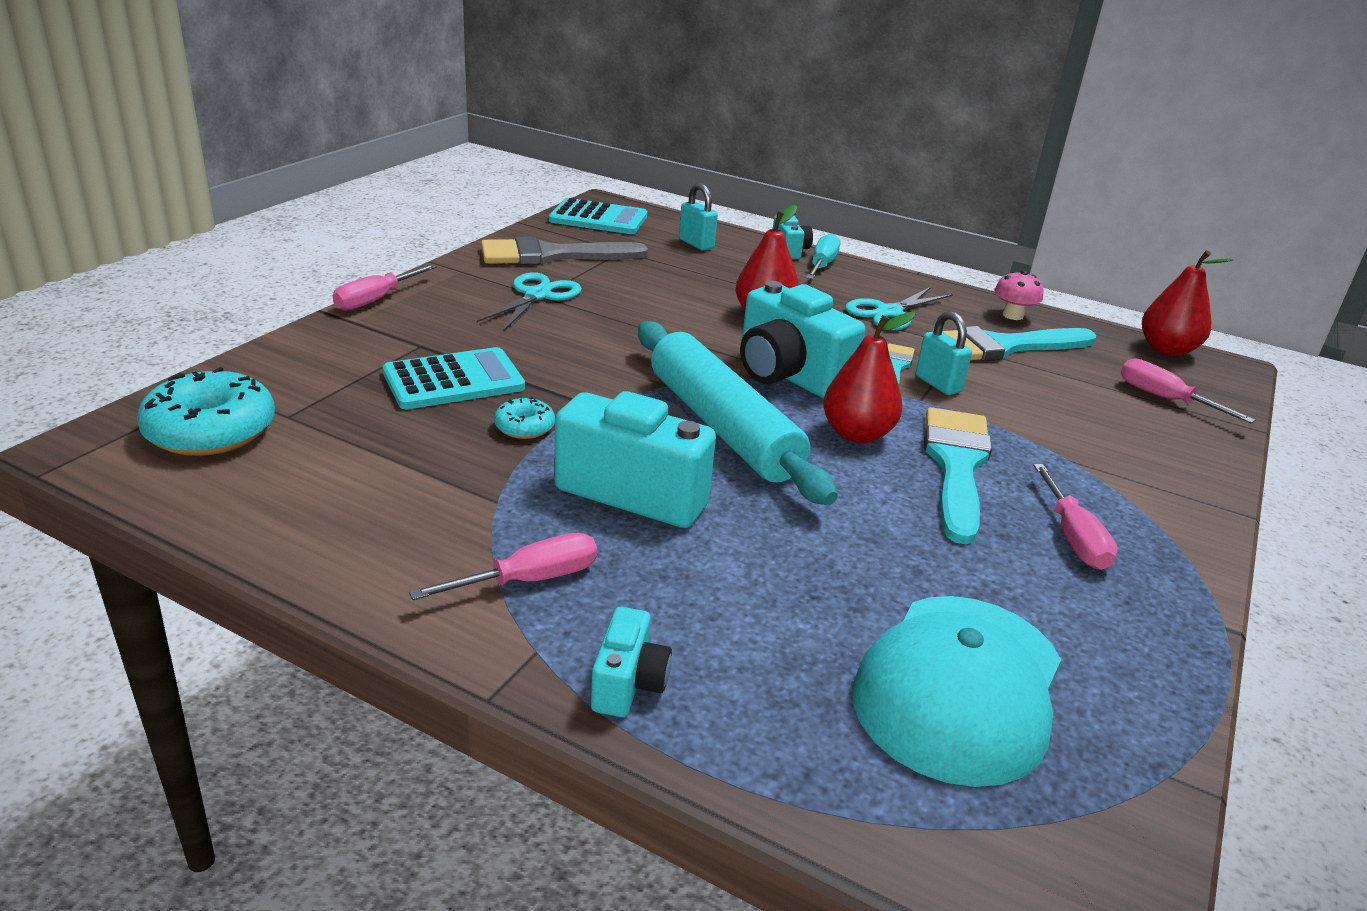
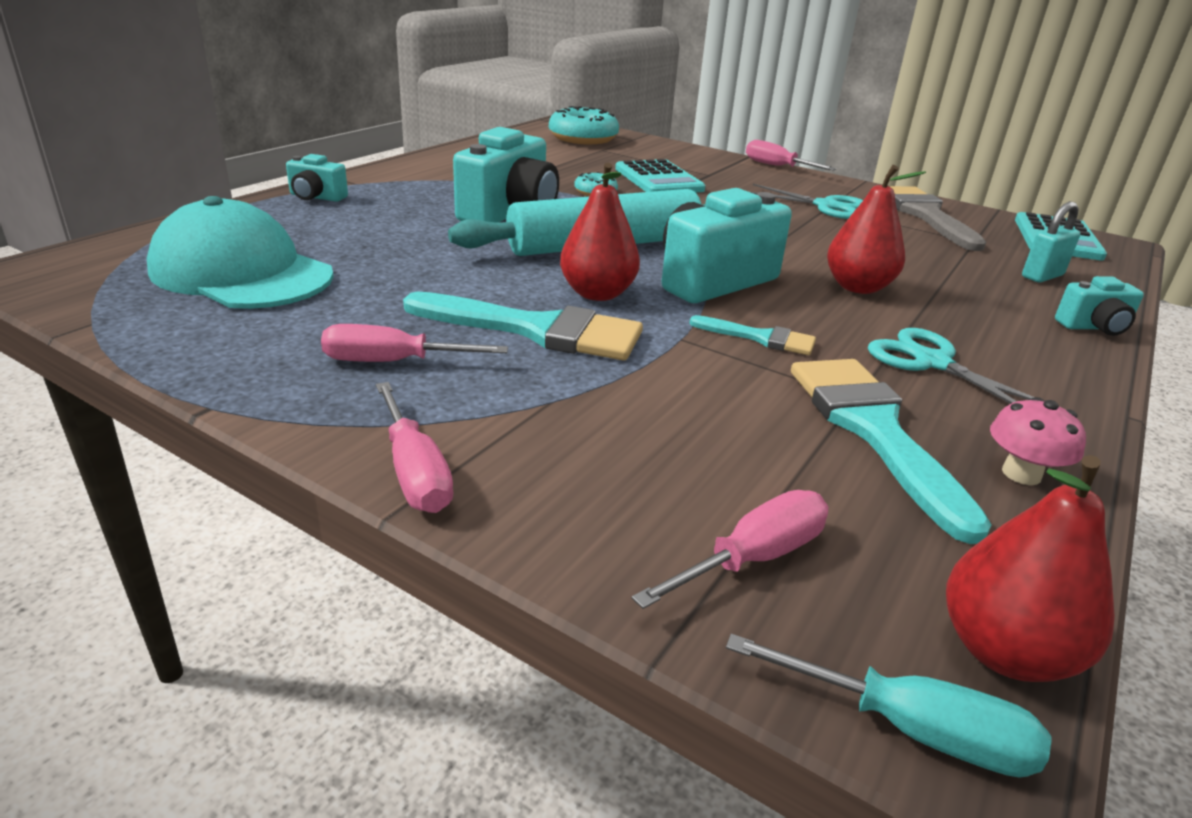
camera: 95 degrees right, 0 degrees up
(528, 580) = (419, 185): pink screwdriver -> pink screwdriver (414, 471)
(822, 265) = (1063, 342): turquoise screwdriver -> turquoise screwdriver (908, 729)
(938, 384) = (725, 356): turquoise padlock -> none

